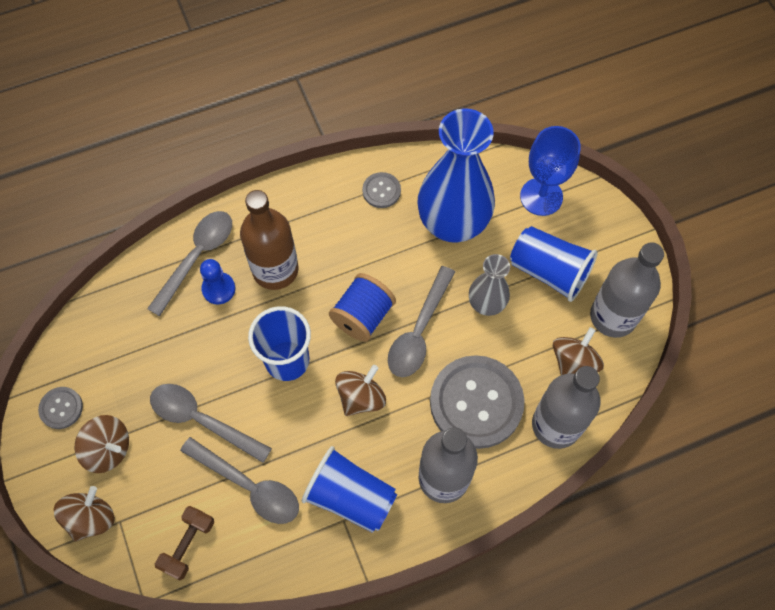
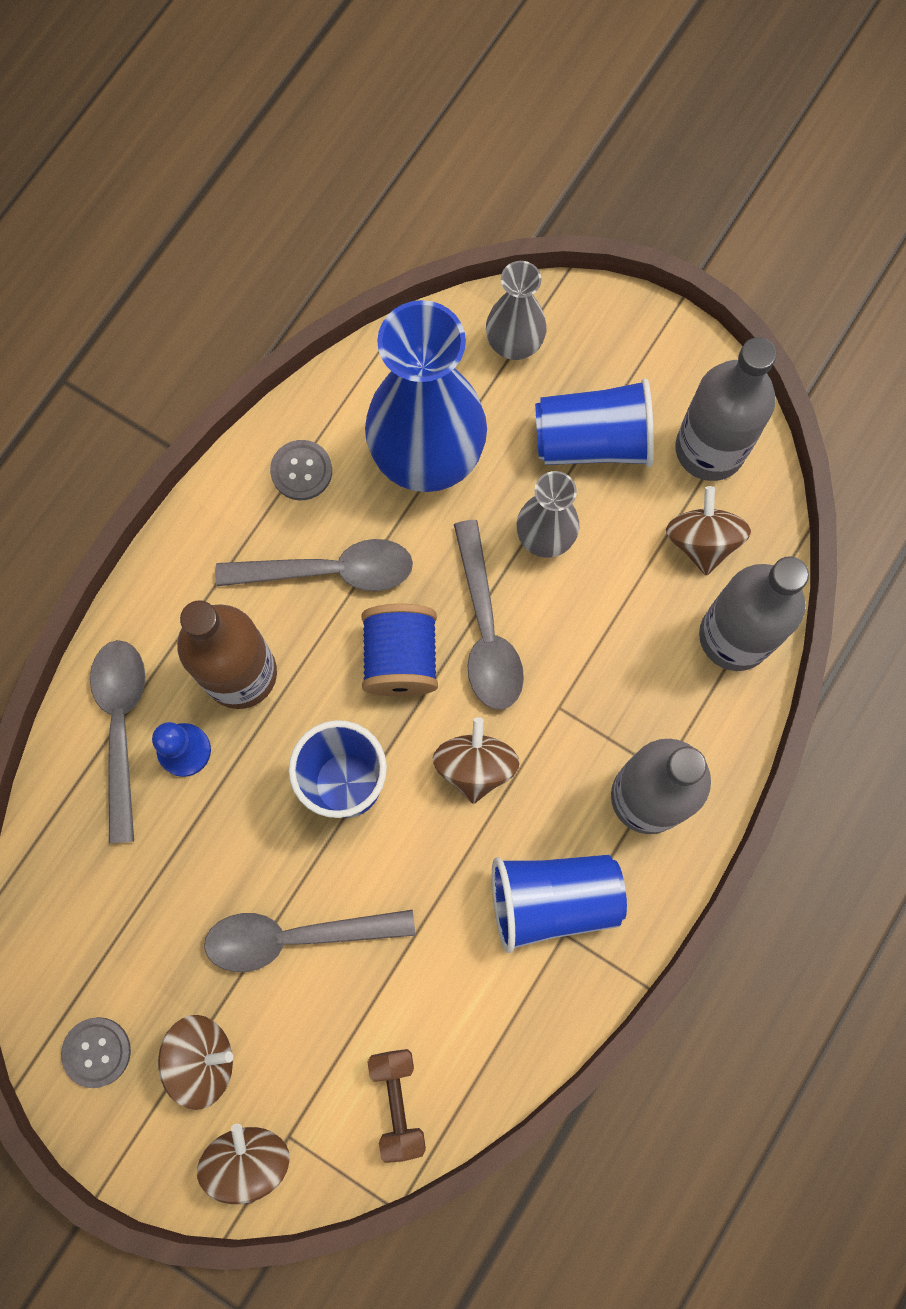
camera: 35 degrees left, 10 degrees up
(249, 486) = (418, 976): grey spoon -> grey spoon (330, 571)
(476, 402) = (621, 674): grey button -> none
(541, 197) = (514, 344): blue goblet -> grey vase

